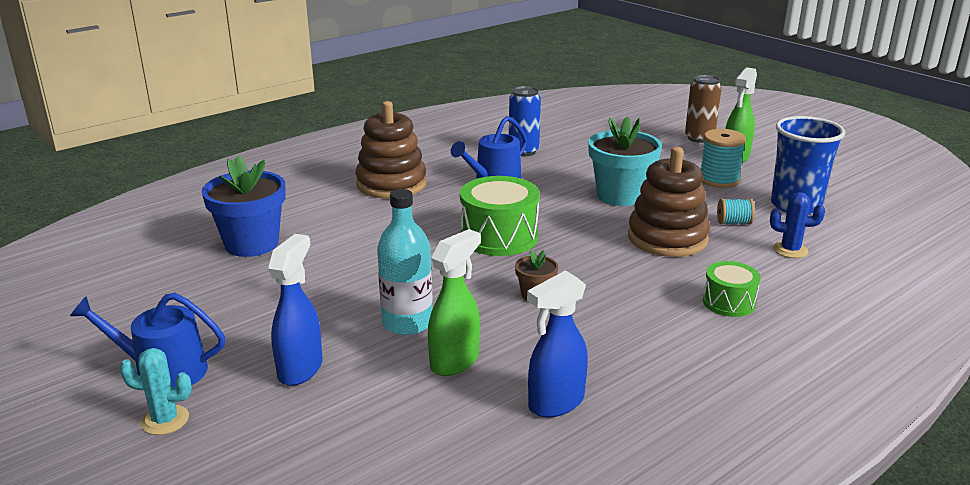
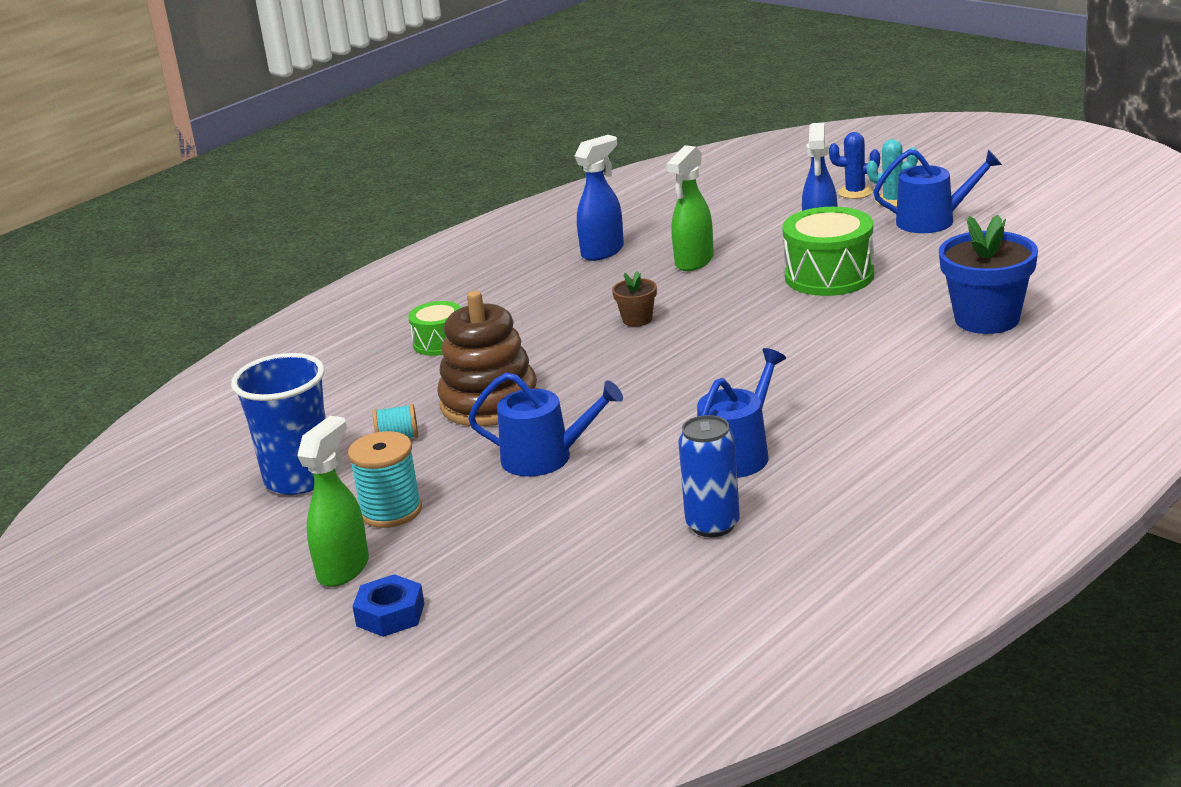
camera: 175 degrees right, 0 degrees up
(391, 184) = (889, 425): brown stacking toy -> none
(407, 323) = (752, 279): turquoise bottle -> none
(499, 236) = (697, 372): green drum -> green drum (829, 276)
(620, 195) = (545, 458): turquoise flower pot -> blue watering can
(699, 138) = (390, 614): brown can -> blue nut
(790, 250) = (344, 410): blue cactus -> blue cactus (855, 192)

